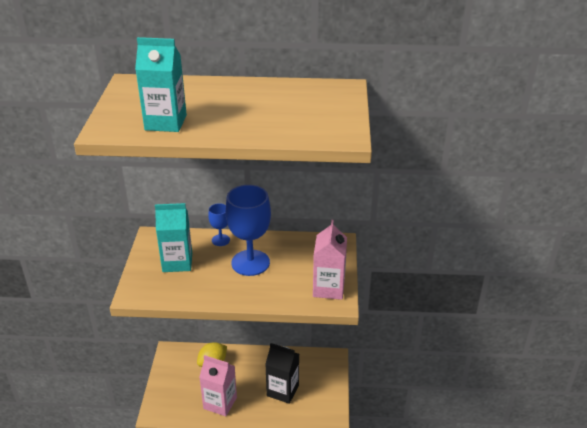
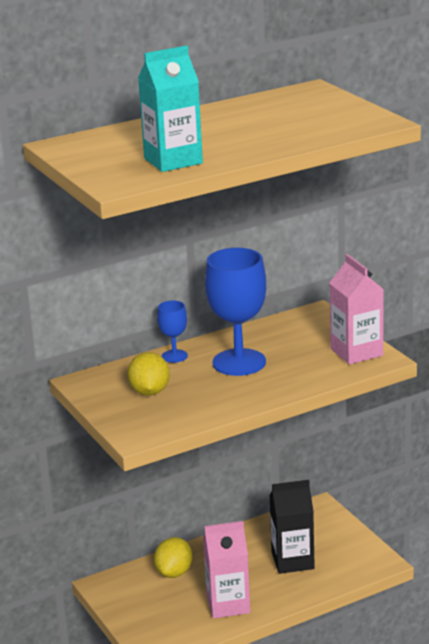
camera: 30 degrees left, 10 degrees down
(177, 262) = (149, 392): turquoise carton -> yellow lemon

